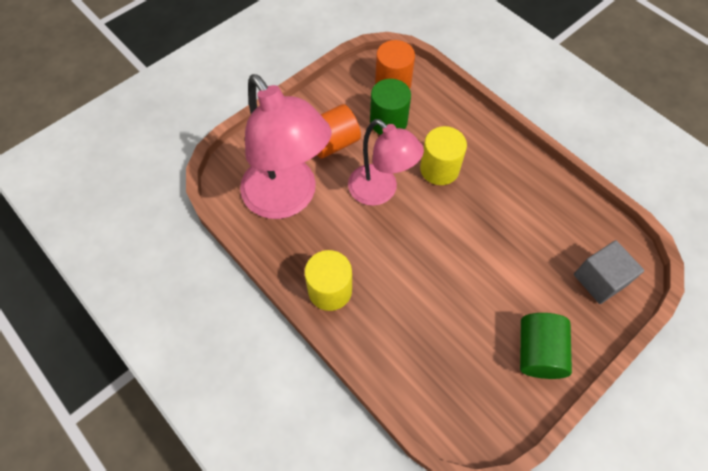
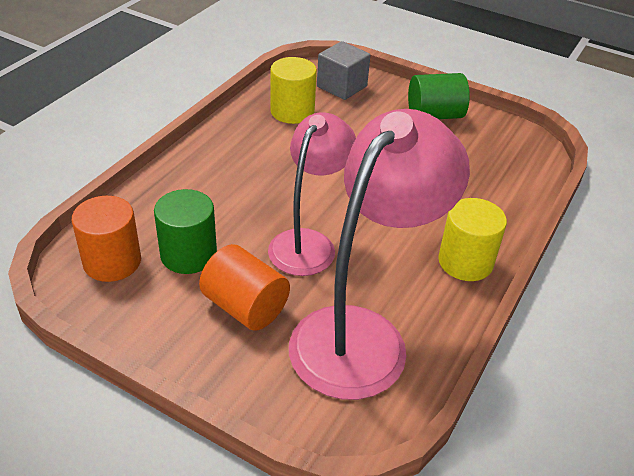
camera: 110 degrees left, 20 degrees down
(439, 169) = (253, 197): yellow cylinder -> yellow cylinder (292, 111)

